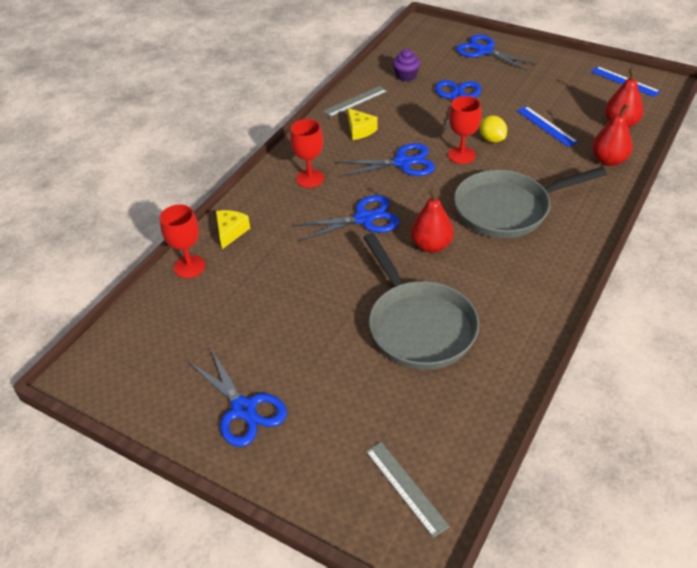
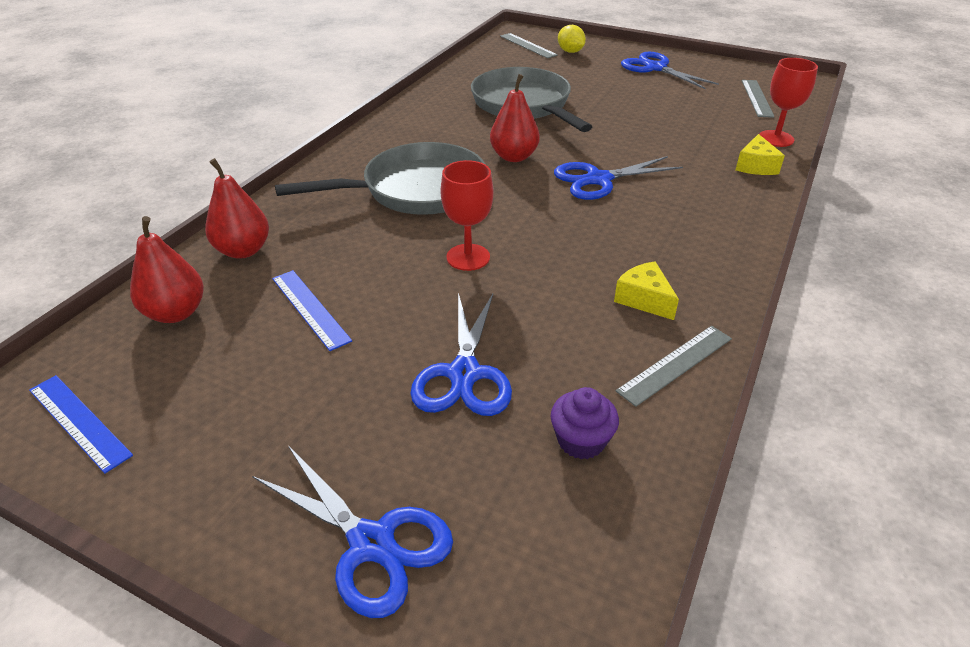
camera: 175 degrees right, 5 degrees down
(161, 335) = (756, 98): none -> grey ruler
(310, 178) = (691, 223): red goblet -> none
(402, 162) = (560, 245): blue scissors -> none
(492, 139) = (414, 283): yellow lemon -> yellow lemon (570, 52)

